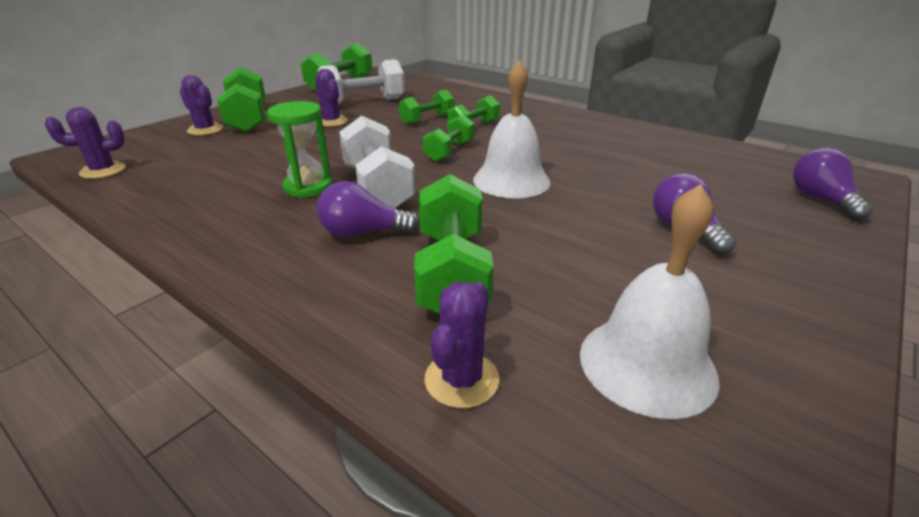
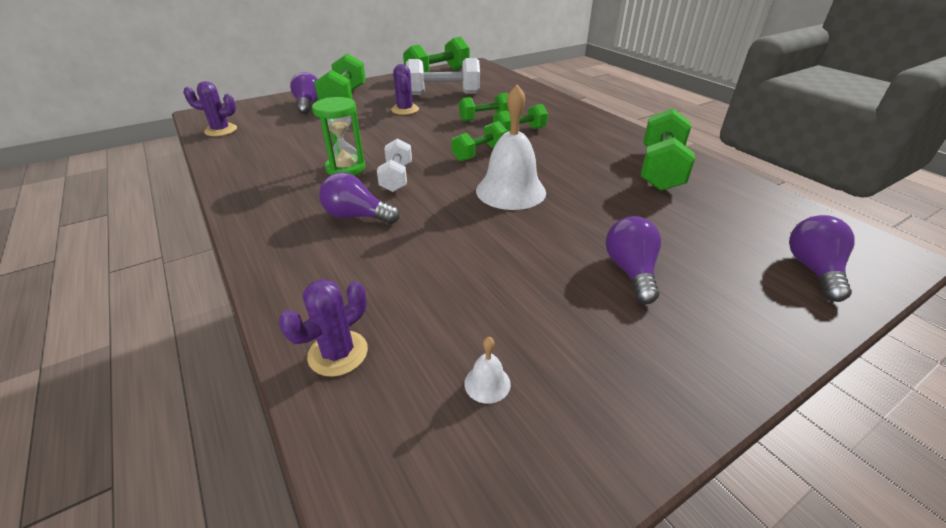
camera: 20 degrees right, 5 degrees up
(205, 130) = (308, 105): purple cactus -> purple light bulb
(377, 187) = (396, 178): white dumbbell -> white dumbbell, size x0.62
(452, 272) = (397, 265): green dumbbell -> green dumbbell (660, 169)
(647, 364) = (487, 383): white bell -> white bell, size x0.40

